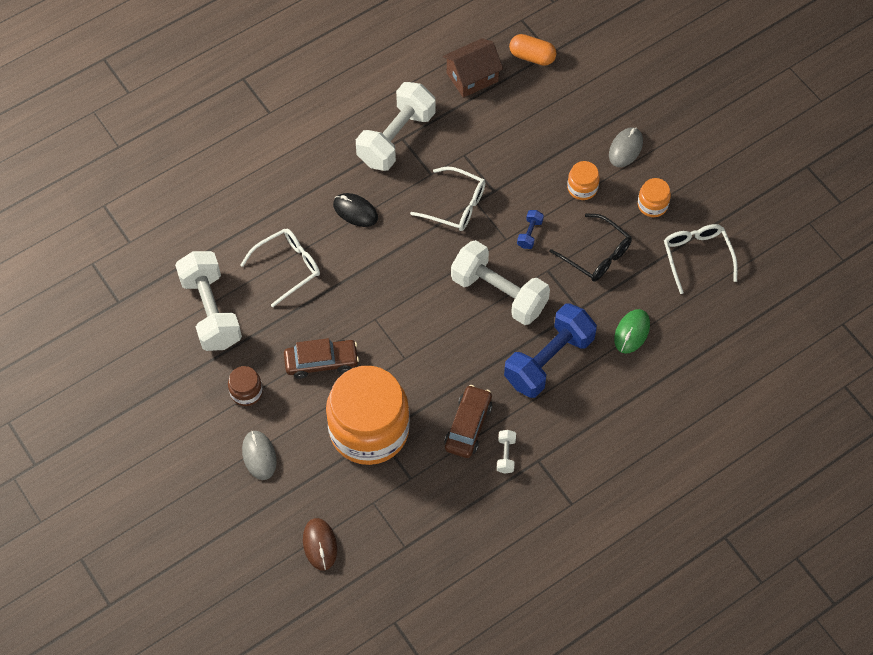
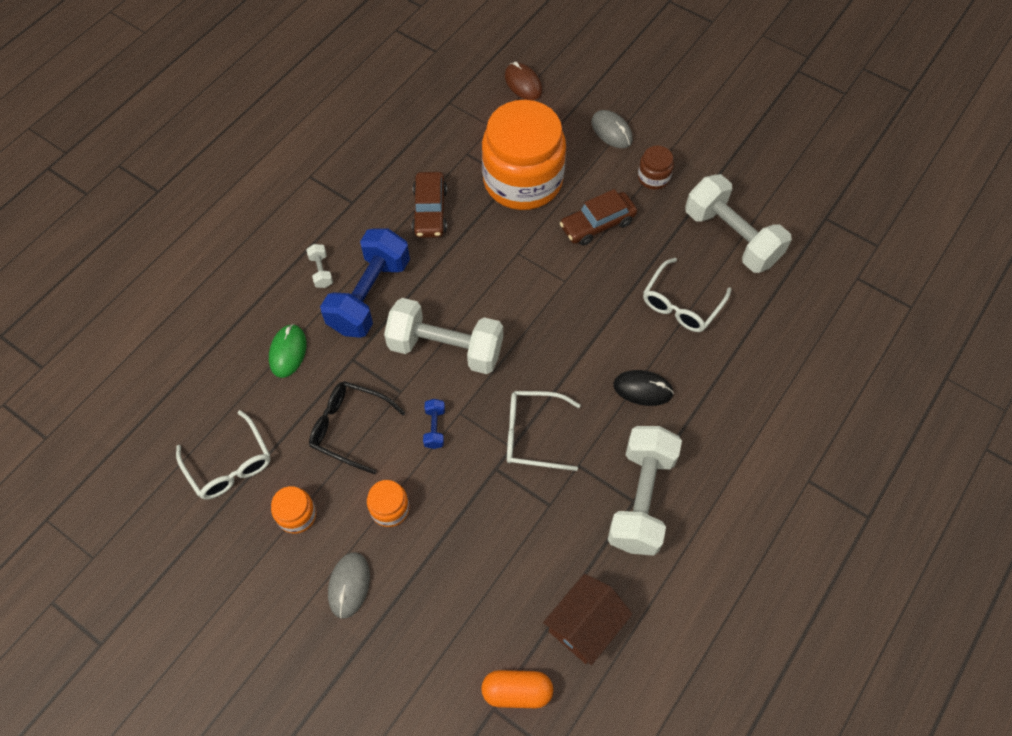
camera: 160 degrees right, 0 degrees up
(506, 455) = (384, 197): white dumbbell -> white dumbbell (321, 271)

